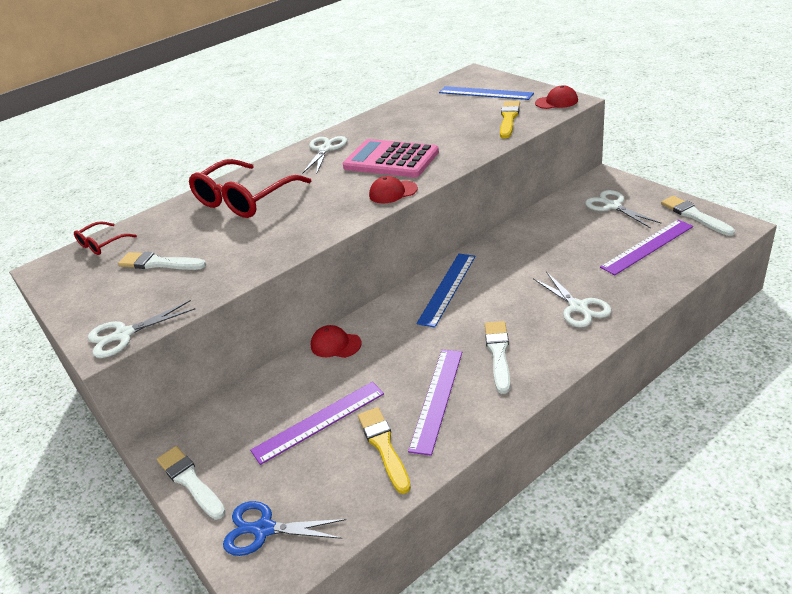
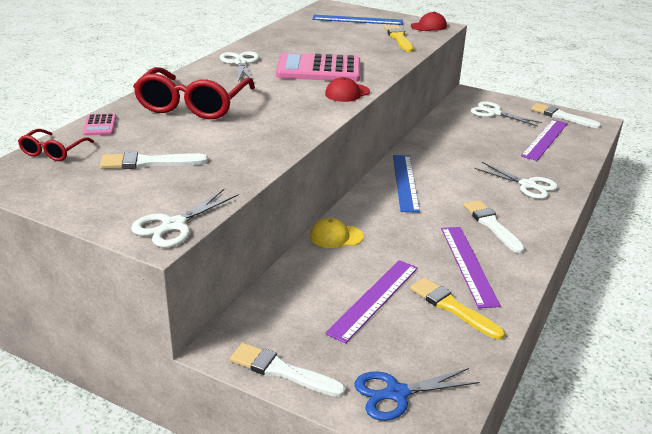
camera: 30 degrees left, 5 degrees down
(155, 218) = (100, 125): none -> pink calculator
(335, 344) = (336, 236): red cap -> yellow cap

